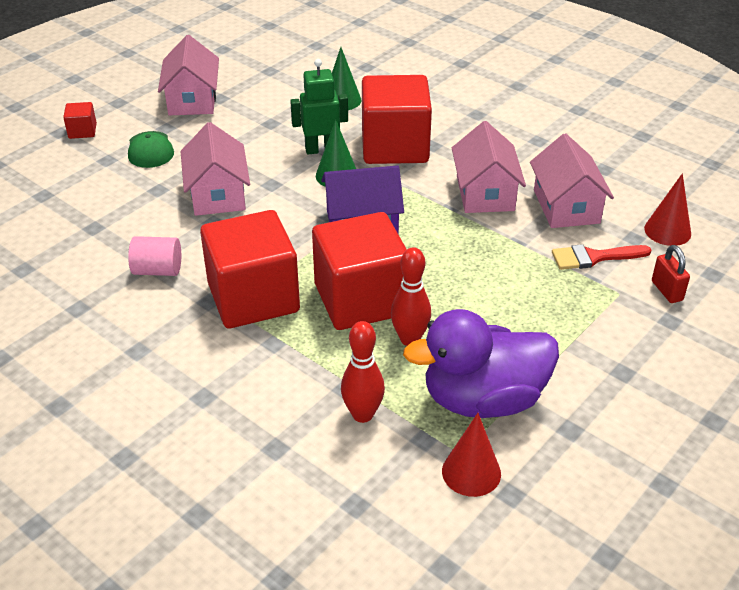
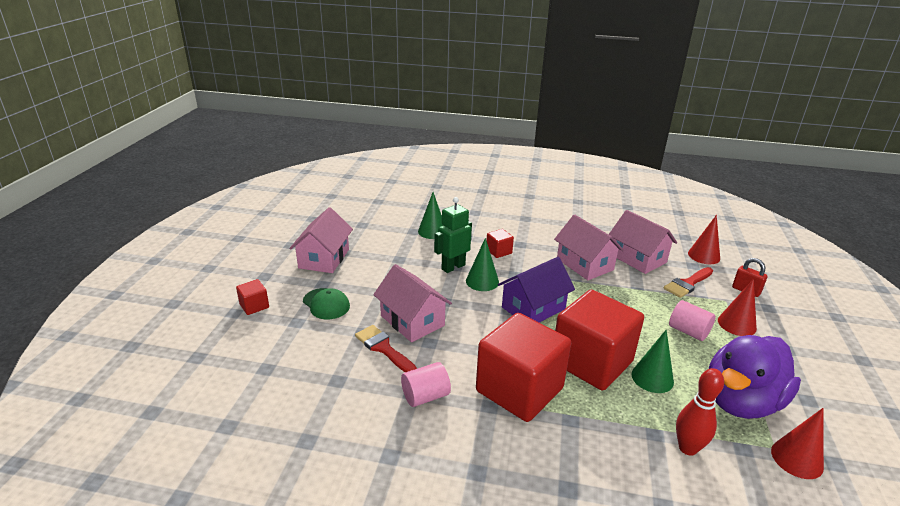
camera: 30 degrees left, 10 degrees down
(163, 212) = (383, 348): none -> red brush
(192, 100) = (324, 258): pink house -> pink house turned 45 degrees clockwise
(395, 147) = (498, 251): red cube -> red cube, size x0.41
(410, 339) = (652, 378): red bowling pin -> green cone
(518, 309) = (688, 331): none -> pink cylinder
(595, 323) = (736, 324): none -> red cone

